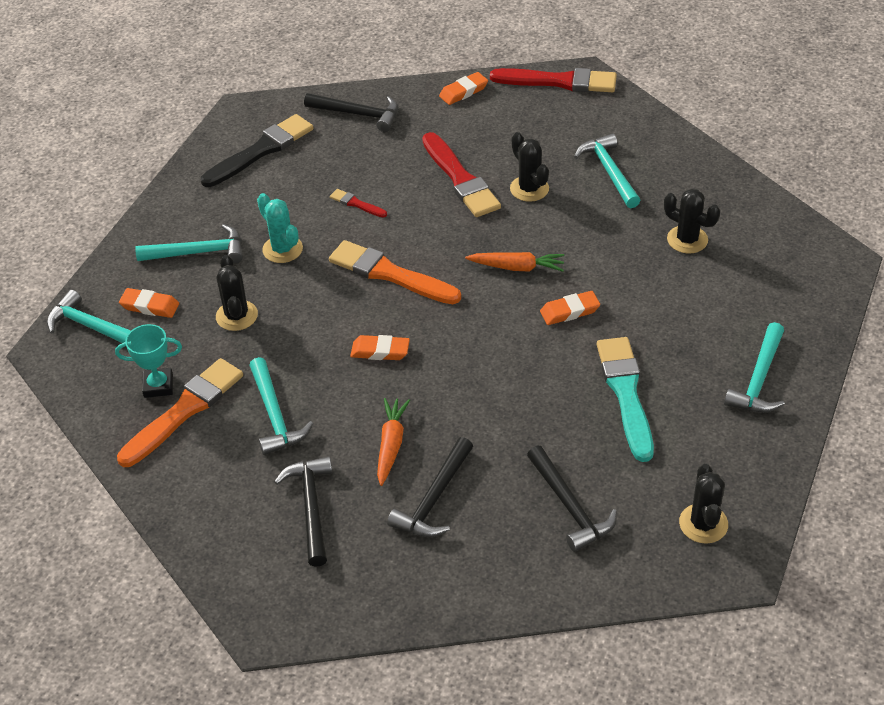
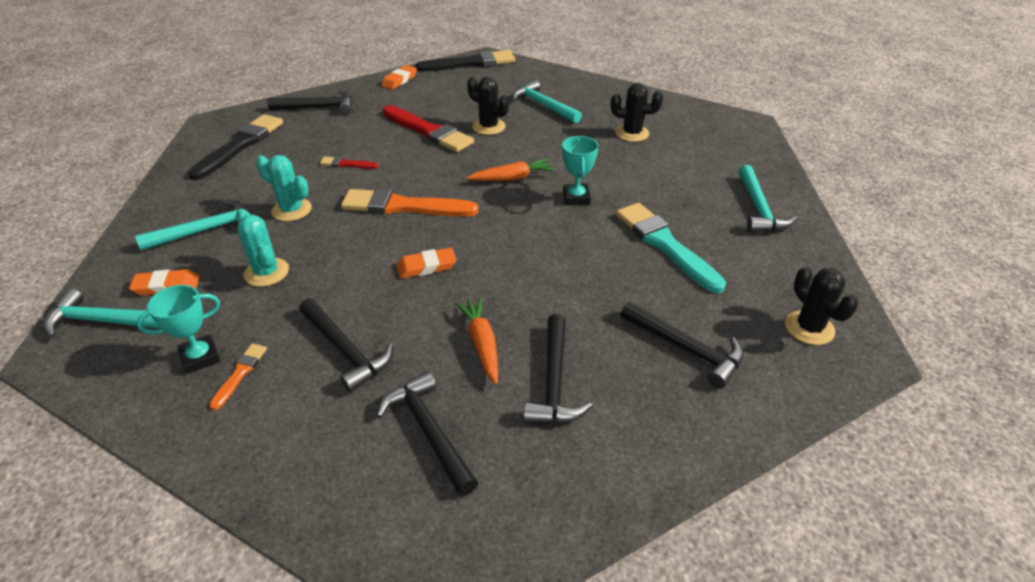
camera: 25 degrees left, 5 degrees down
(184, 410) = (240, 373): orange brush -> orange brush, size x0.47
(237, 316) = (266, 272): black cactus -> turquoise cactus
(275, 415) = (346, 350): turquoise hammer -> black hammer
(559, 81) = (470, 63): red brush -> black brush
(569, 311) = (576, 198): orange eraser -> turquoise trophy

